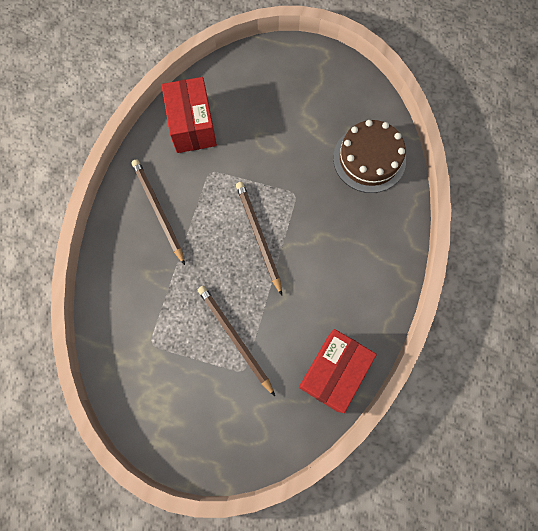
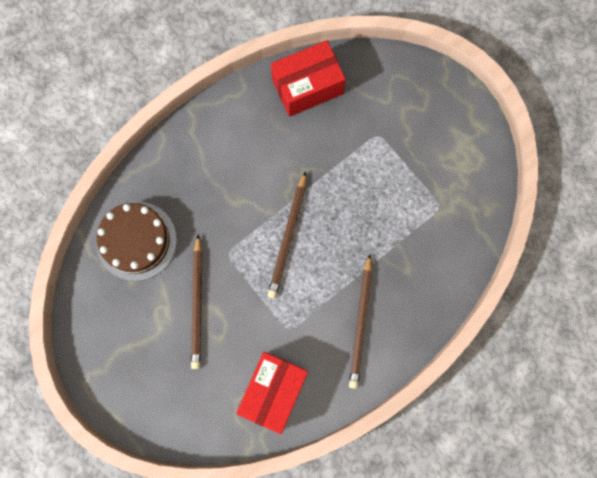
camera: 145 degrees left, 5 degrees up
(234, 338) = (367, 165): brown pencil -> brown pencil (197, 304)

